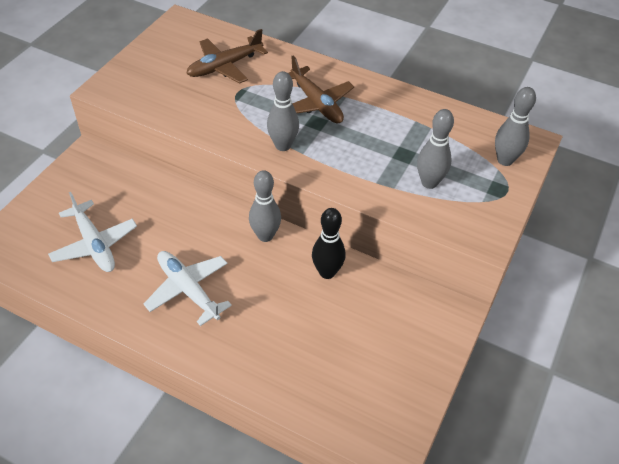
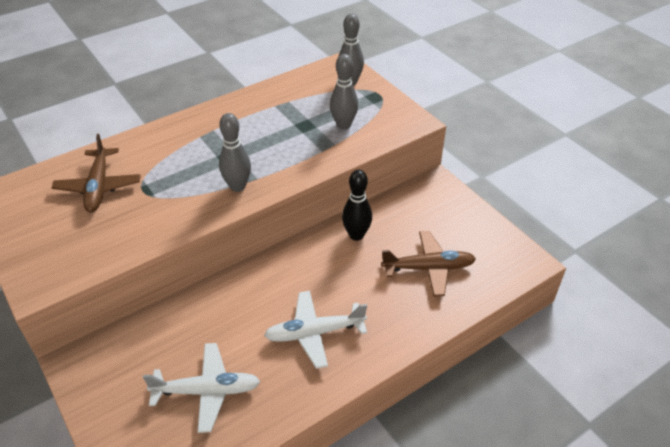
camera: 60 degrees left, 5 degrees down
(265, 236) = (291, 258): grey bowling pin -> none
(316, 103) = (205, 149): brown plane -> brown plane (428, 268)

